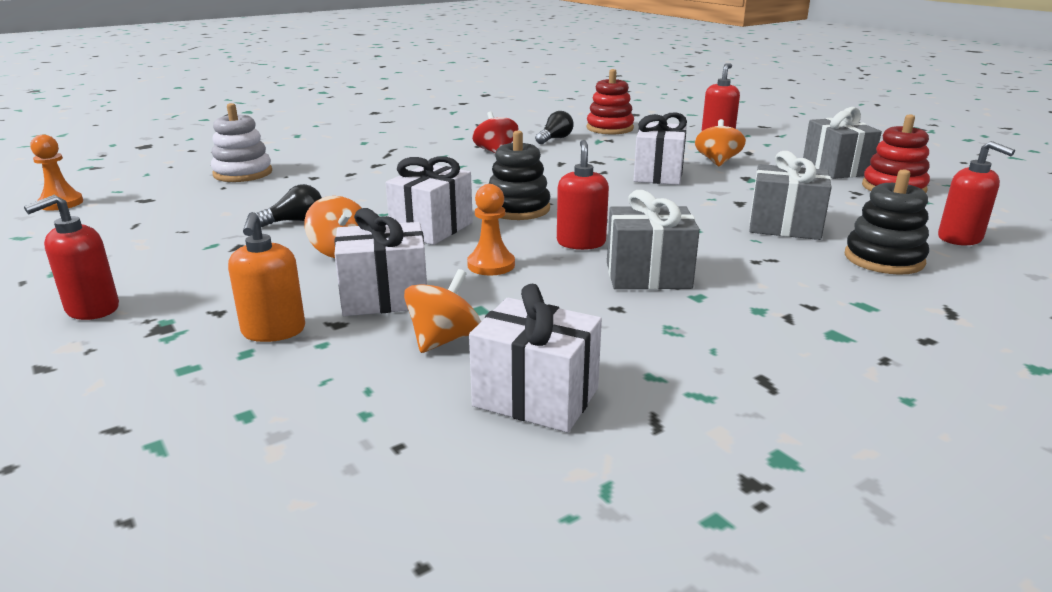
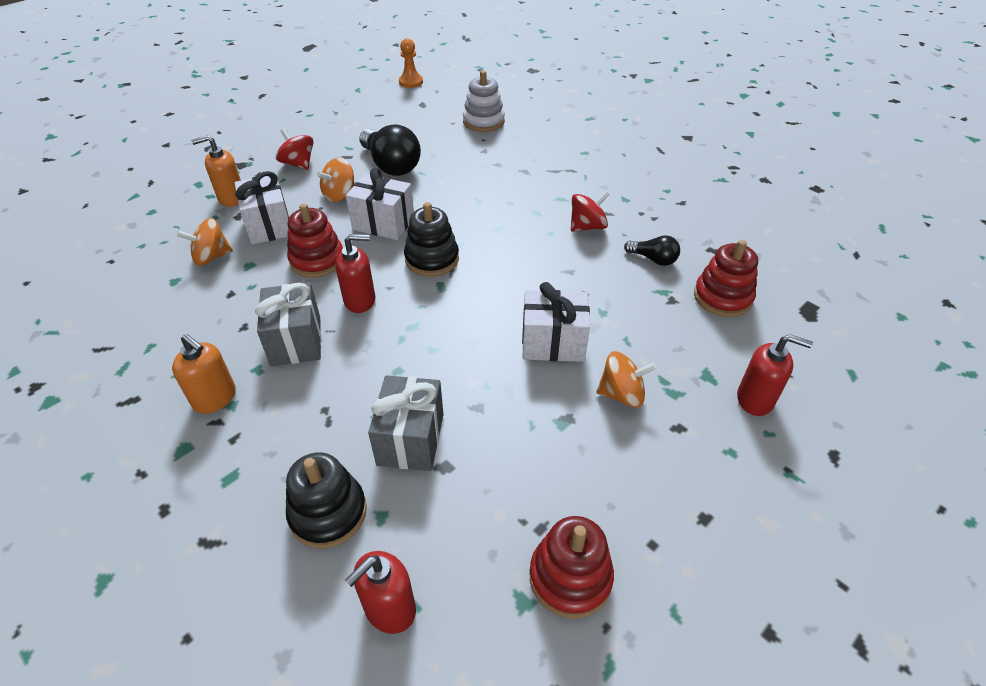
camera: 80 degrees right, 20 degrees up
(92, 309) = (264, 139): red soap dispenser -> none
(219, 279) = (298, 164): none -> red spinning top
(295, 221) = (391, 165): black light bulb -> black light bulb, size x1.90
(444, 339) = (211, 257): orange spinning top -> orange spinning top turned 135 degrees clockwise
(491, 265) = (317, 260): orange pawn -> red stacking toy
(536, 397) = (139, 300): white gift -> none
(750, 319) = (215, 398): none -> orange soap dispenser
(836, 169) = (637, 520): grey gift -> none

